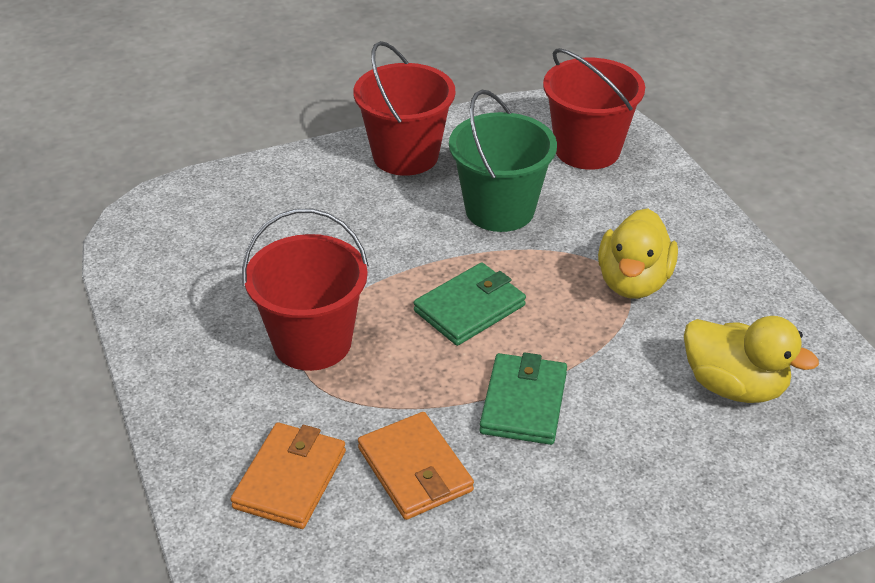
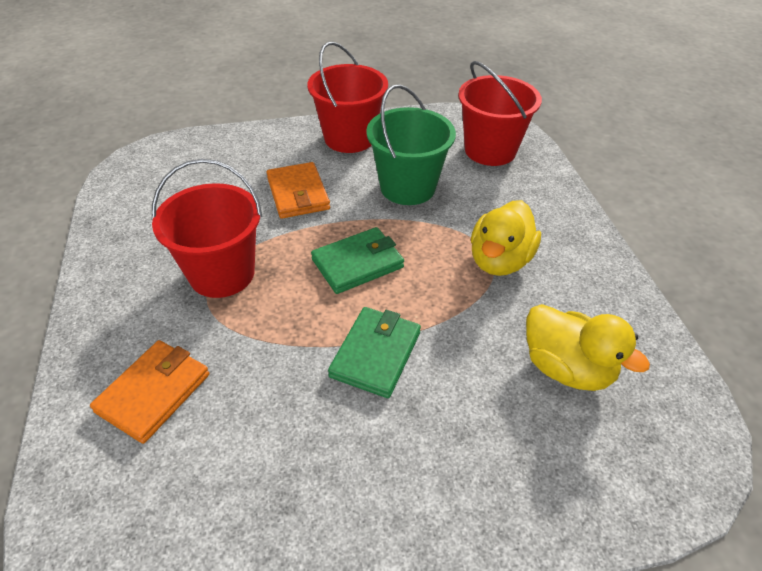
camera: 10 degrees right, 5 degrees up
(415, 470) = (261, 402): orange wallet -> orange wallet (298, 194)

